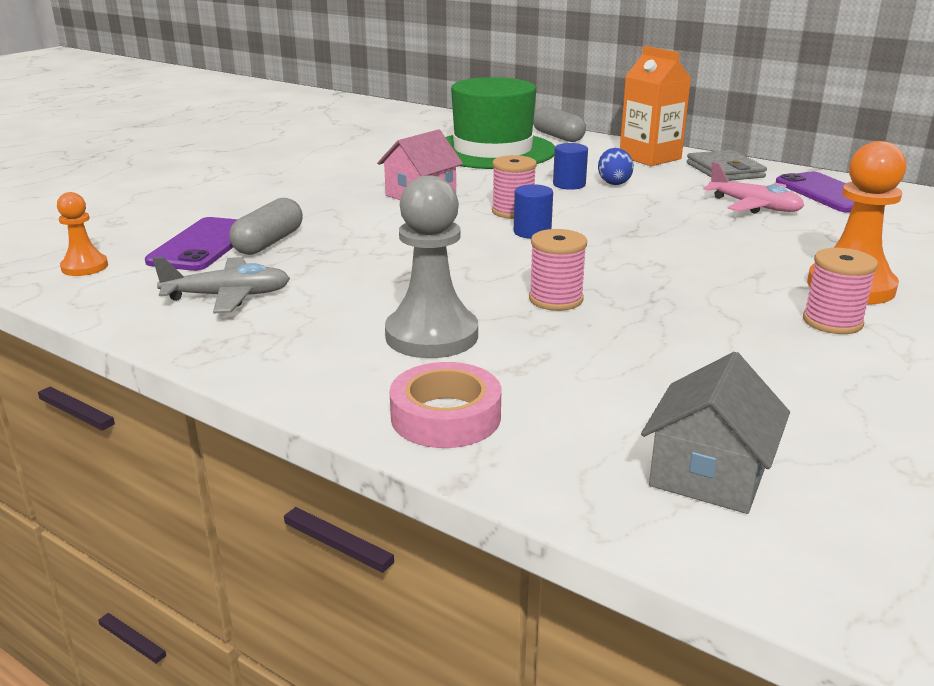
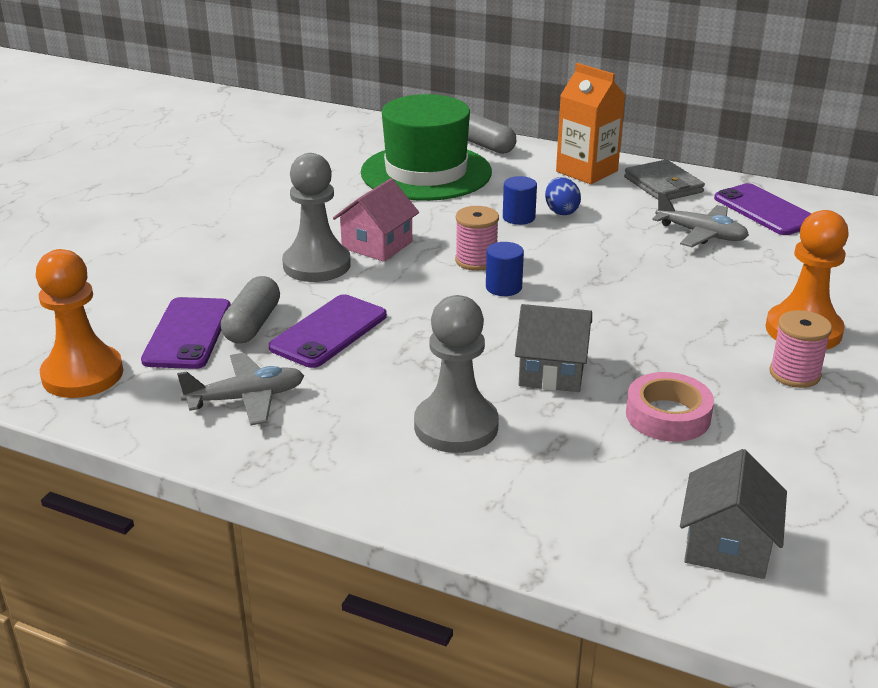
camera: 10 degrees left, 5 degrees up
(84, 267) = (82, 375): orange pawn -> orange pawn, size x1.80
(340, 253) = (329, 332): none -> purple phone
(355, 205) = (316, 265): none -> grey pawn
(445, 416) = (501, 514): pink tape -> pink tape (668, 415)
(555, 299) = (552, 371): pink spool -> grey house
(754, 206) = (701, 234): pink plane -> grey plane

